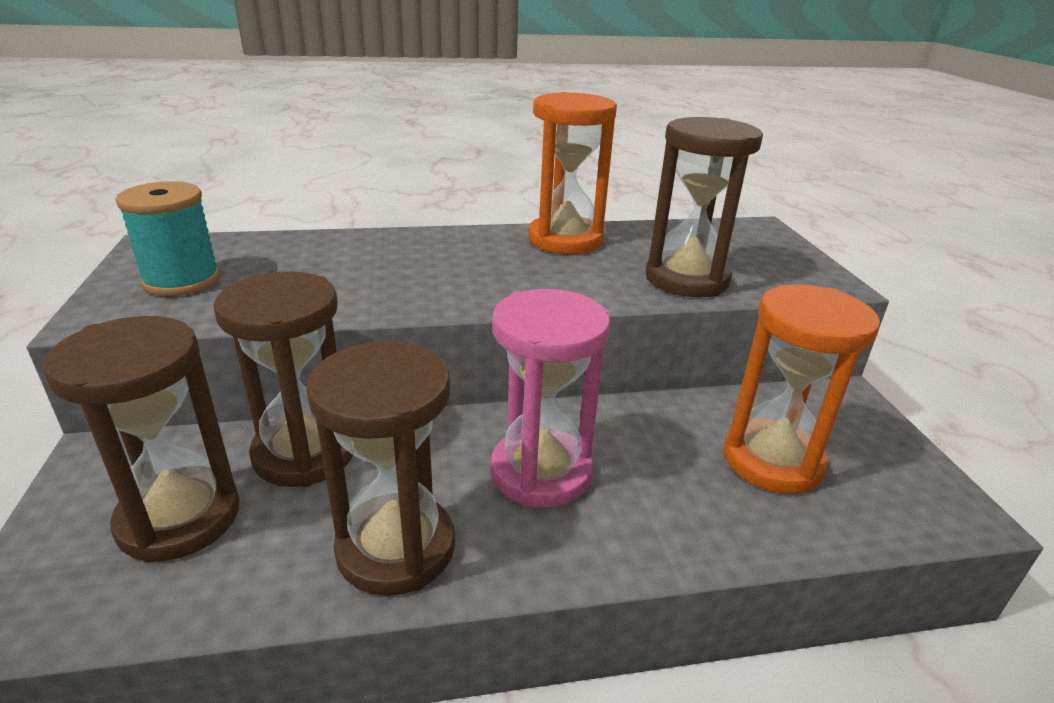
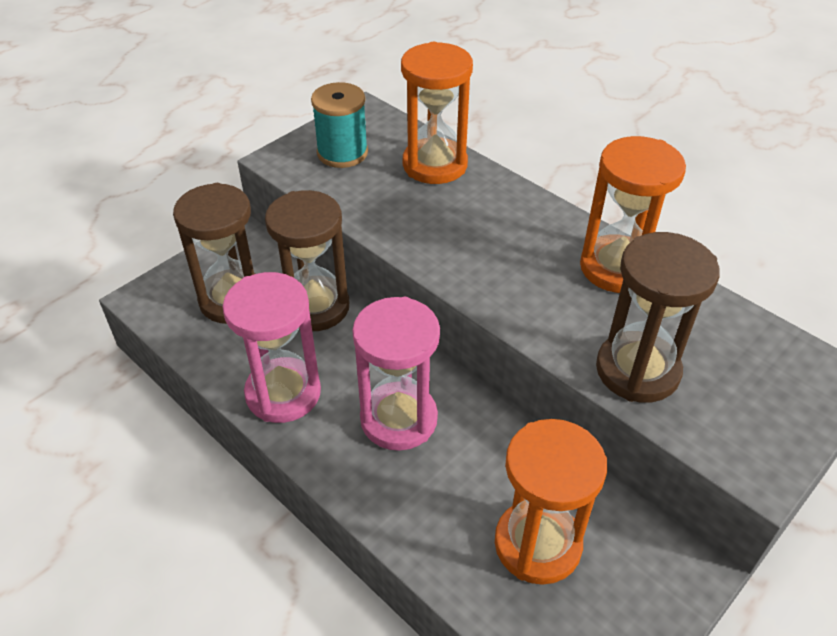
camera: 55 degrees right, 15 degrees up
(305, 249) = (435, 165): none -> orange hourglass
(396, 548) = (283, 393): brown hourglass -> pink hourglass

